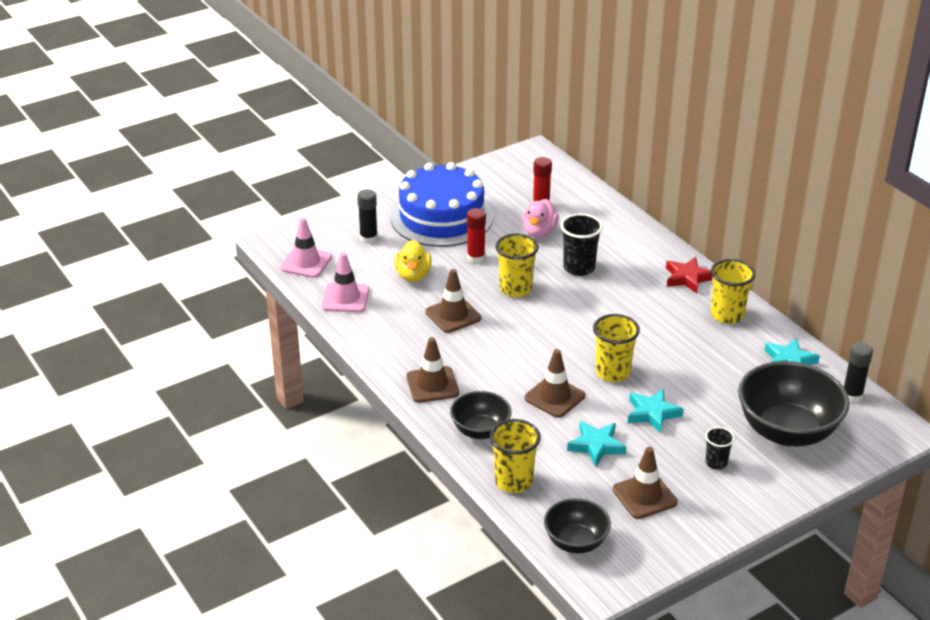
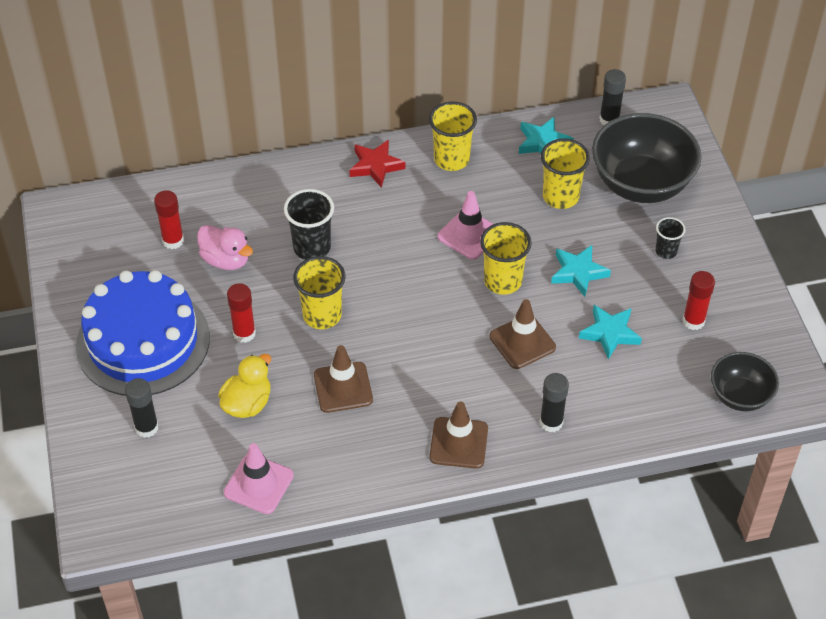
camera: 70 degrees left, 15 degrees up
(306, 263) = (163, 508): pink traffic cone -> pink traffic cone (469, 235)
(413, 275) = (247, 403): yellow duck -> yellow duck turned 75 degrees counterclockwise
(480, 431) = (551, 422): black bowl -> black glue stick
(513, 481) = (639, 418): yellow cup -> yellow cup (560, 197)
(644, 496) = (693, 321): brown traffic cone -> red glue stick

